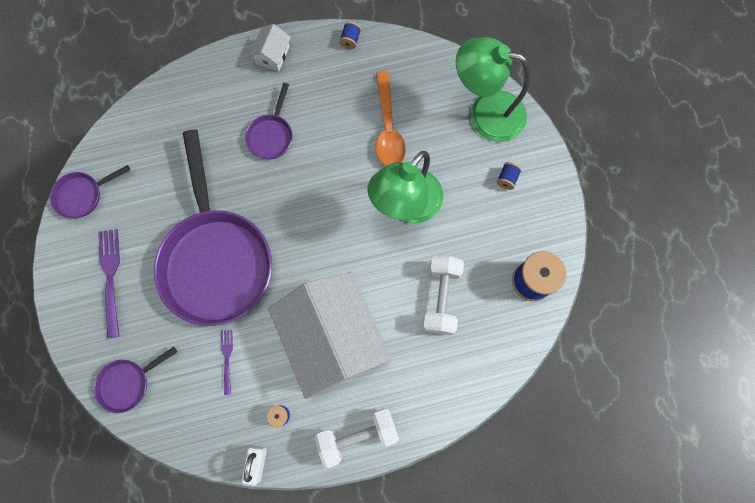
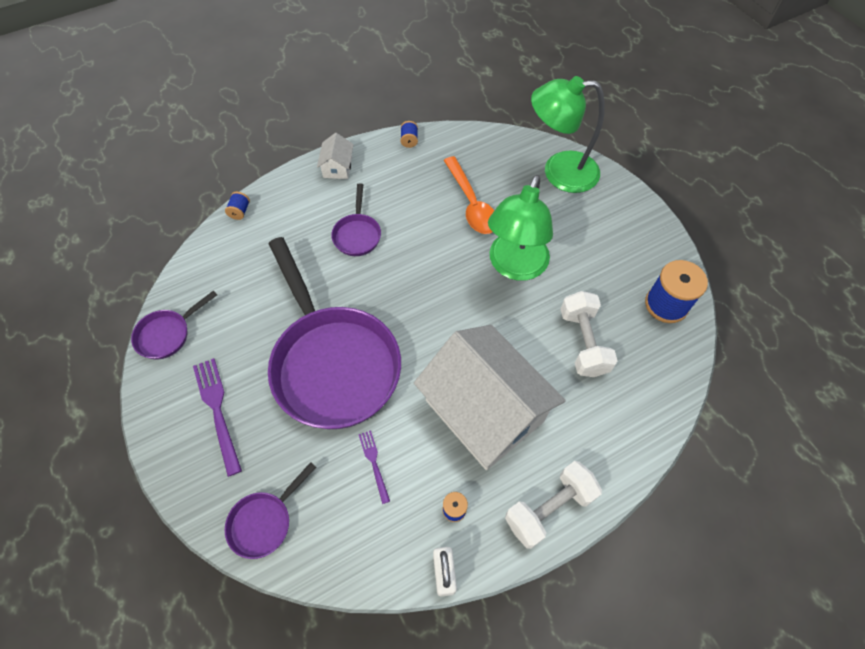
camera: 15 degrees left, 15 degrees down
(507, 179) = (602, 221): blue spool -> blue spool (240, 211)

